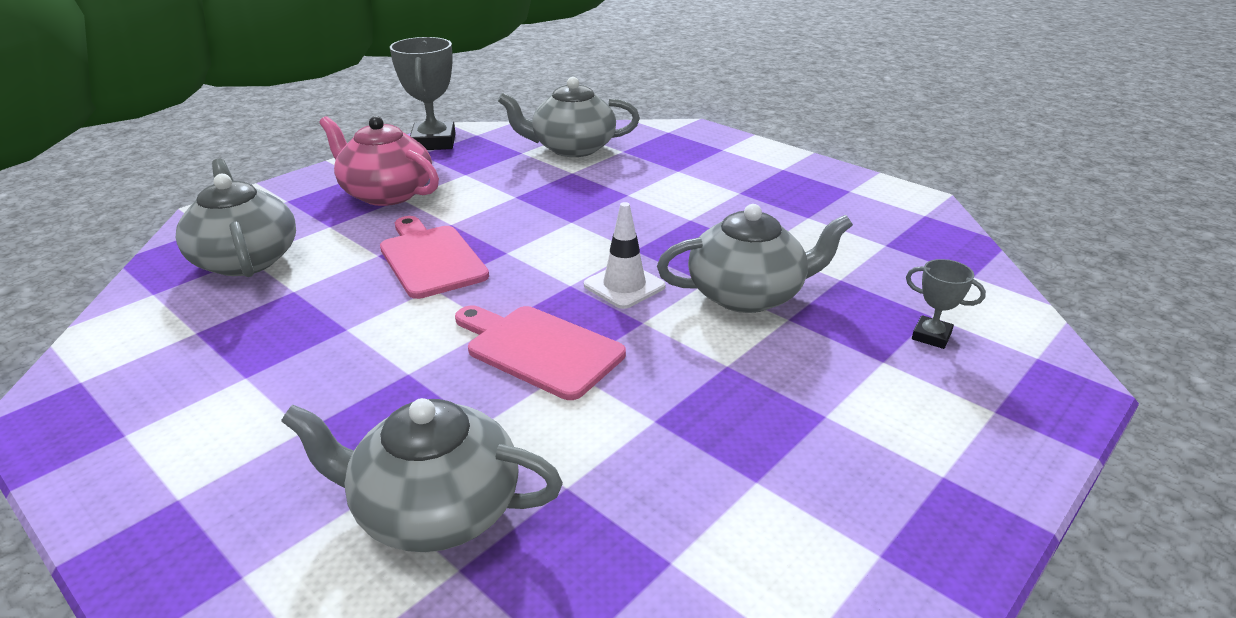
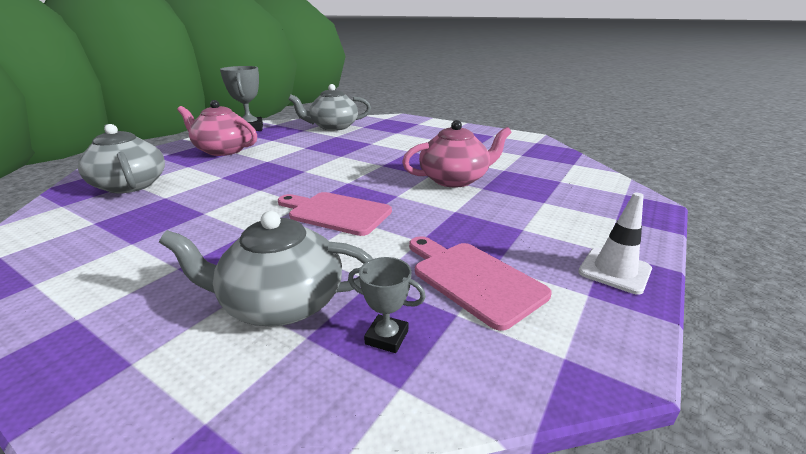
camera: 10 degrees left, 5 degrees down
(430, 259) = (256, 176): pink cutting board -> pink cutting board (473, 279)
(624, 286) = (381, 180): white traffic cone -> white traffic cone (614, 271)
(748, 295) = (455, 179): grey teapot -> pink teapot
(931, 336) = (564, 189): grey trophy -> grey trophy (386, 337)

